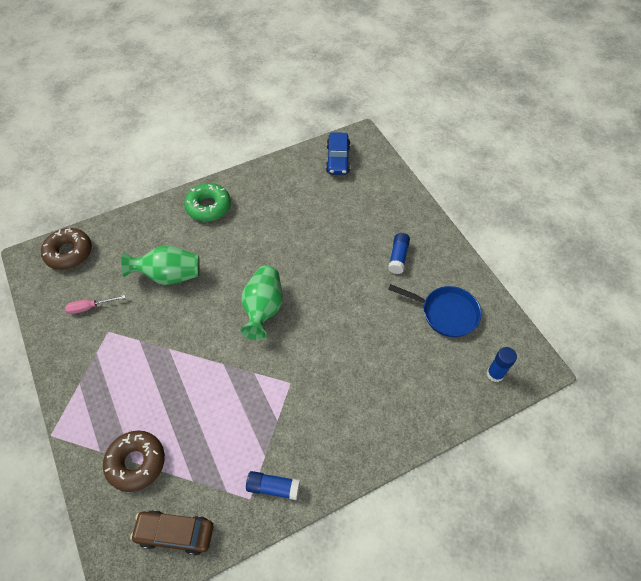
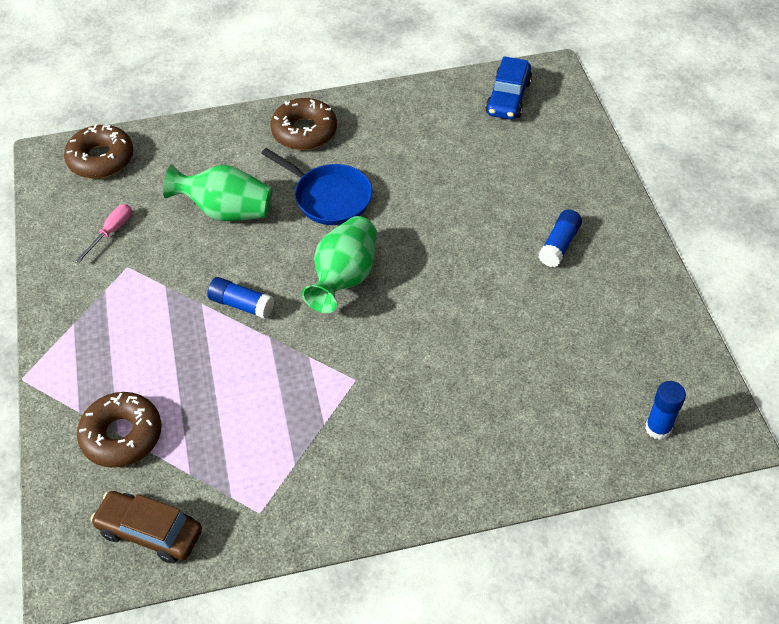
camera: 15 degrees right, 5 degrees down
(90, 307) = (111, 232): pink screwdriver -> pink screwdriver turned 120 degrees clockwise
(208, 207) = (304, 131): green donut -> brown donut
(273, 487) = (295, 506): blue glue stick -> blue glue stick (241, 304)
(445, 313) = (608, 333): blue pan -> blue pan (329, 197)

